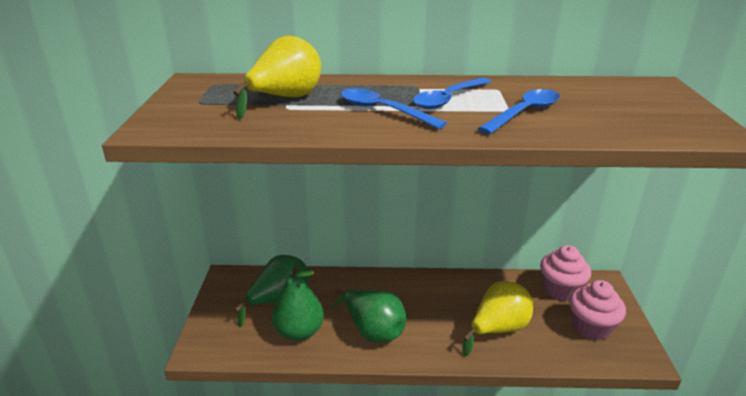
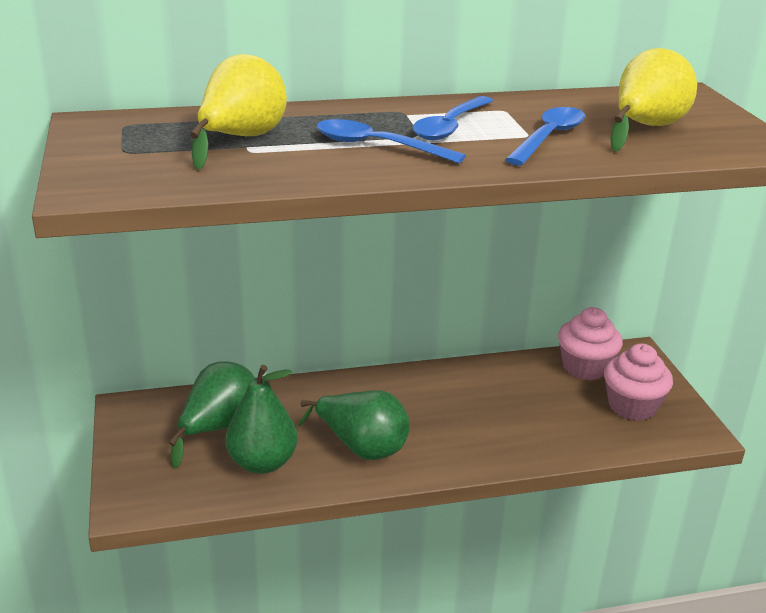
camera: 15 degrees left, 0 degrees up
(498, 329) = (521, 424): yellow pear -> yellow pear (645, 128)

